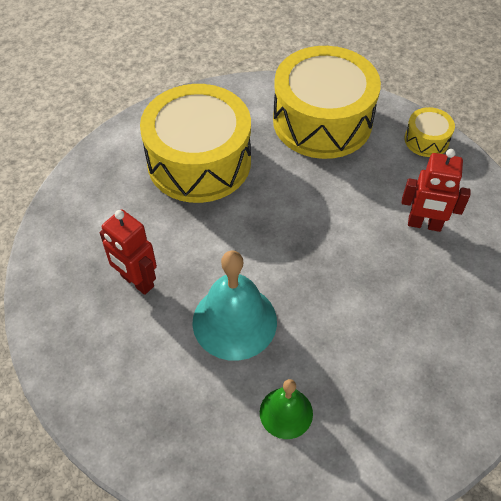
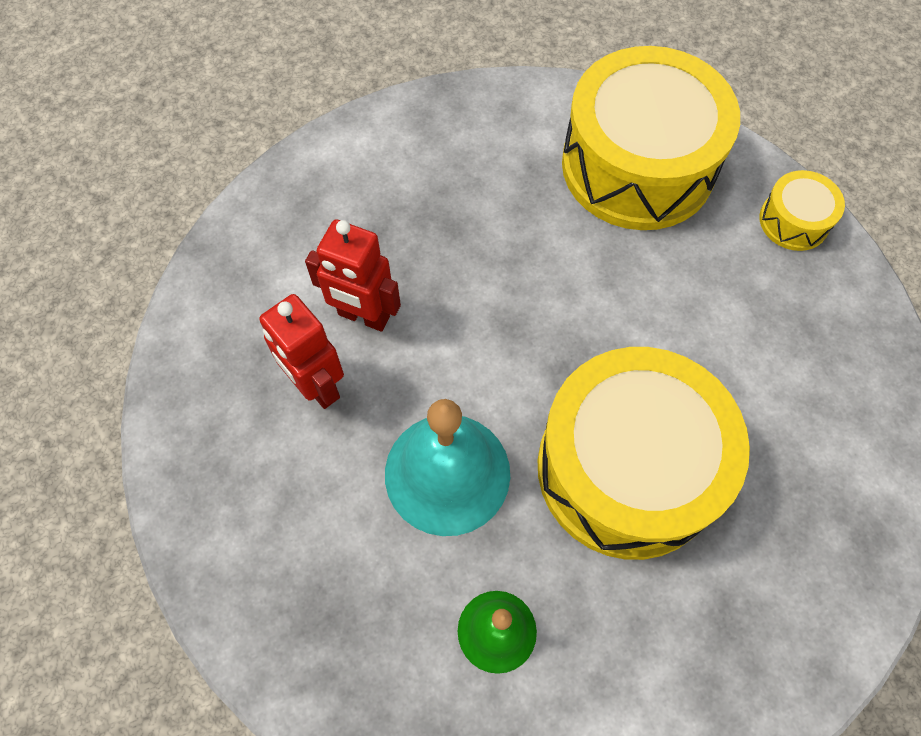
camera: 10 degrees right, 10 degrees up
(199, 161) = (440, 206): yellow drum -> yellow drum (627, 469)
(424, 224) = (763, 362): red robot -> red robot (363, 316)

